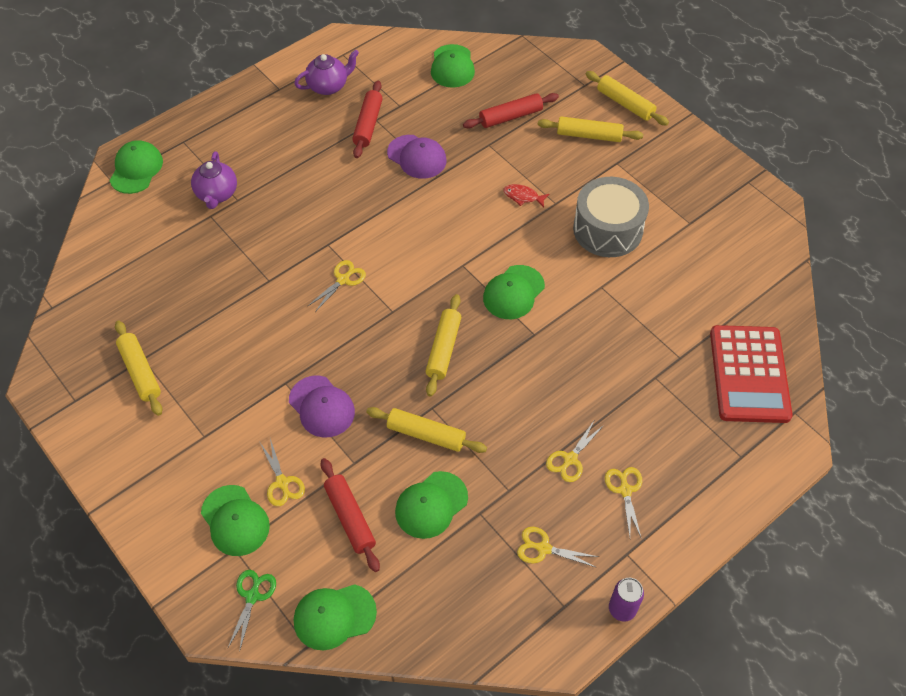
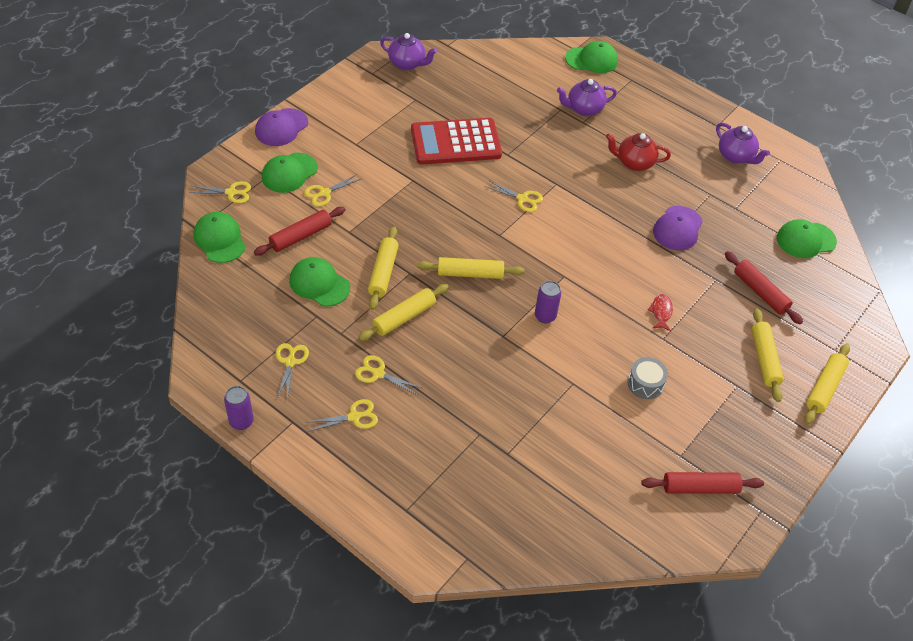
camera: 75 degrees right, 5 degrees down
(72, 357) = (407, 64): none -> purple teapot
(140, 372) = (403, 100): yellow rolling pin -> yellow rolling pin (404, 317)
(252, 596) = (231, 192): green scissors -> yellow scissors
(315, 170) = (634, 163): none -> red teapot
(322, 406) = (395, 205): purple cap -> purple cap (281, 127)
(368, 124) = (702, 189): red rolling pin -> red rolling pin (700, 487)
(513, 292) = (545, 316): green cap -> purple can
(607, 229) = (645, 384): grey drum -> grey drum, size x0.51
(749, 374) = (503, 515): red calculator -> red calculator (455, 142)

